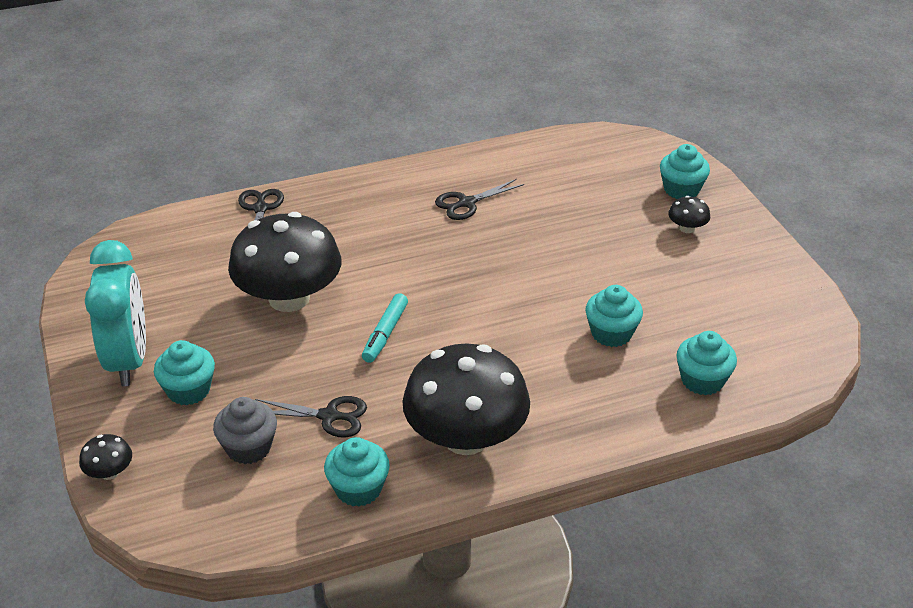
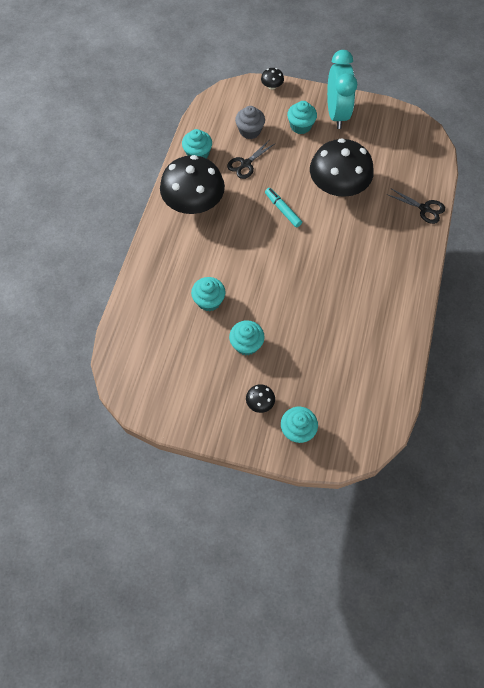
camera: 125 degrees right, 25 degrees up
(128, 360) = (336, 114): turquoise clock -> turquoise clock turned 120 degrees counterclockwise
(466, 203) = (364, 305): black scissors -> none
(702, 380) = (148, 315): turquoise cupcake -> turquoise cupcake (246, 344)

